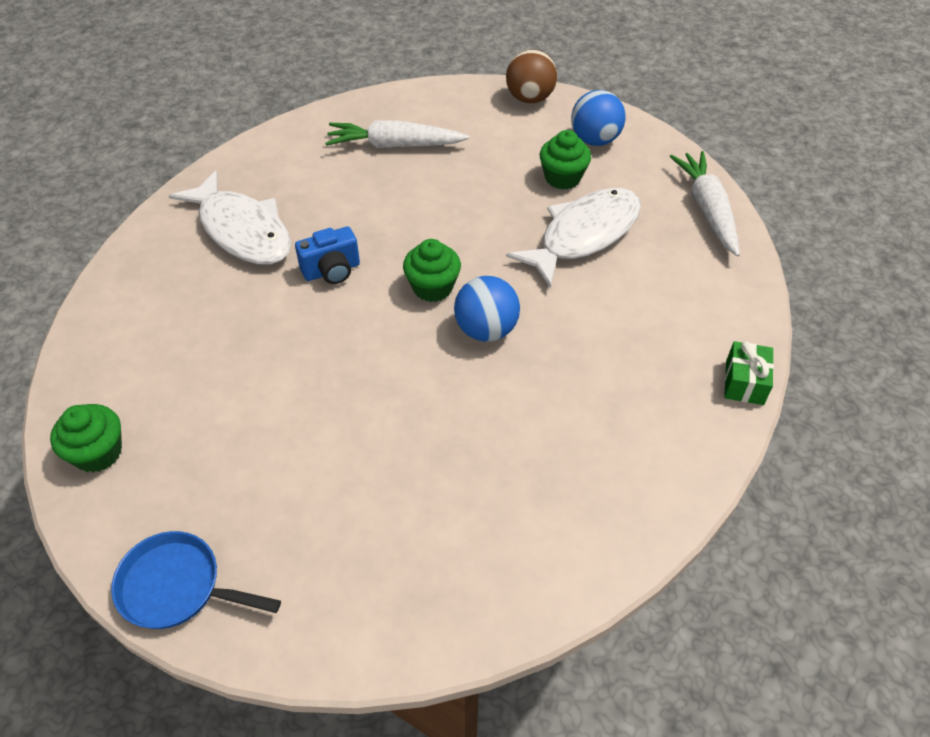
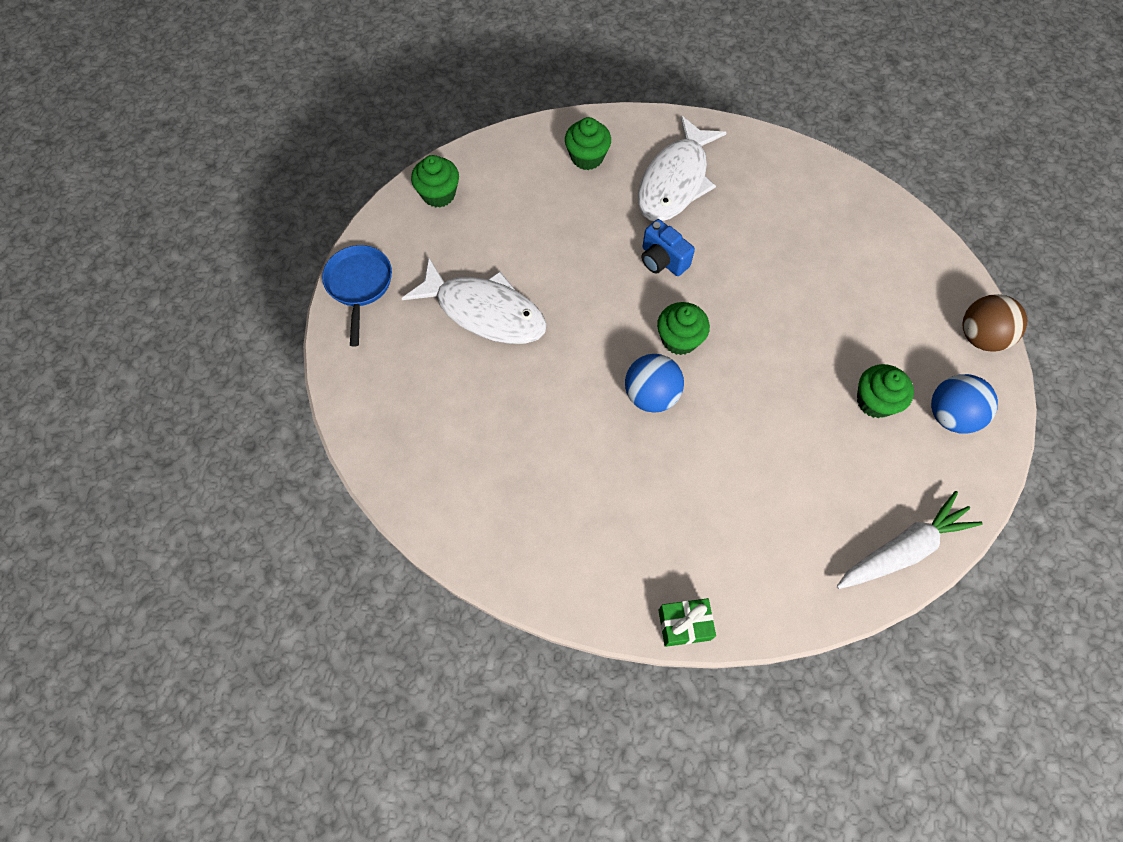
camera: 70 degrees right, 15 degrees up
(156, 292) = (587, 157): none -> green cupcake
(395, 145) = (839, 247): white carrot -> none
(584, 235) = (804, 442): white fish -> white fish (484, 311)

